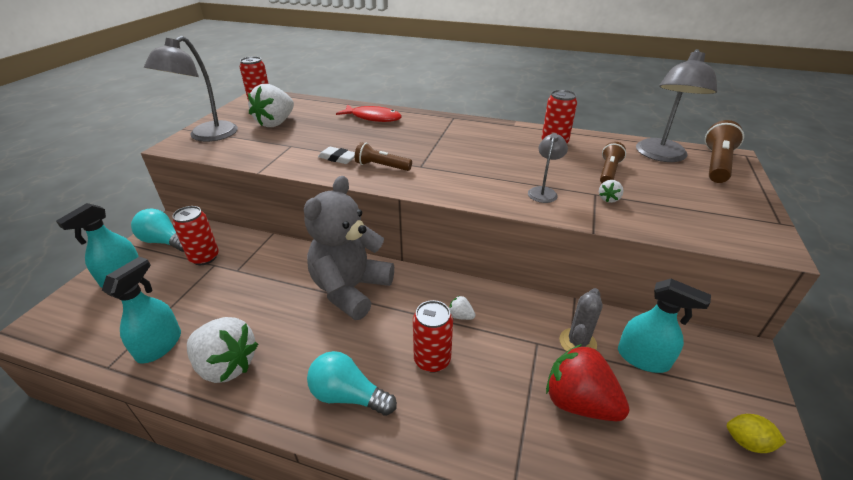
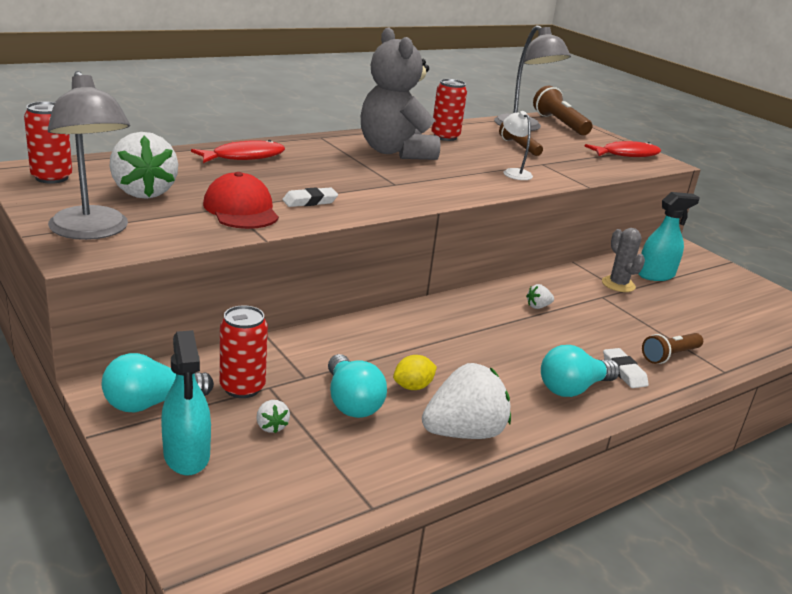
camera: 55 degrees left, 10 degrees down
(160, 345) = (379, 463): turquoise spray bottle -> none
(223, 300) = (351, 402): none -> turquoise light bulb
(292, 149) = (241, 209): none -> red cap
(350, 289) = (435, 333): grey teddy bear -> grey teddy bear (395, 152)
(381, 166) = (365, 194): brown flashlight -> brown flashlight (669, 356)
(414, 416) = (624, 372): none -> white eraser
(432, 360) = (573, 339): red can -> none
(543, 191) = (514, 172): grey lamp -> white lamp
(579, 402) = (670, 312): red strawberry -> none
(608, 199) = (555, 164): white strawberry -> white strawberry (271, 426)
(731, 219) = (626, 154): none -> red fish
(747, 442) = (744, 287): yellow lemon -> yellow lemon (413, 387)

